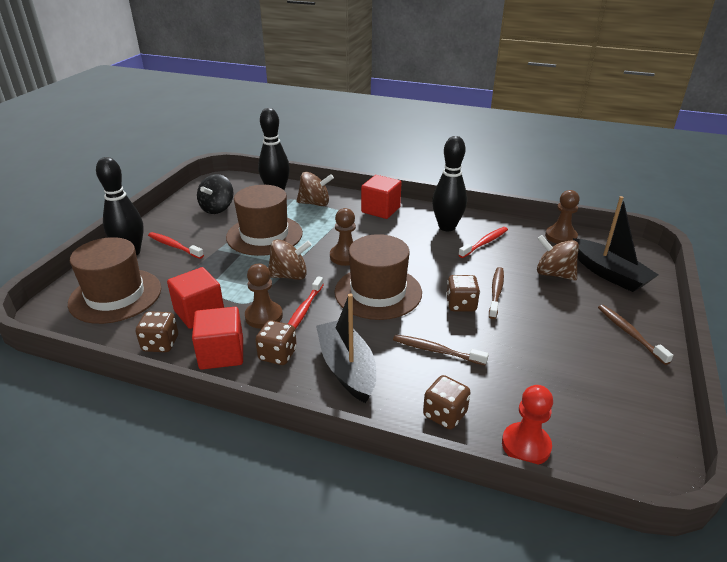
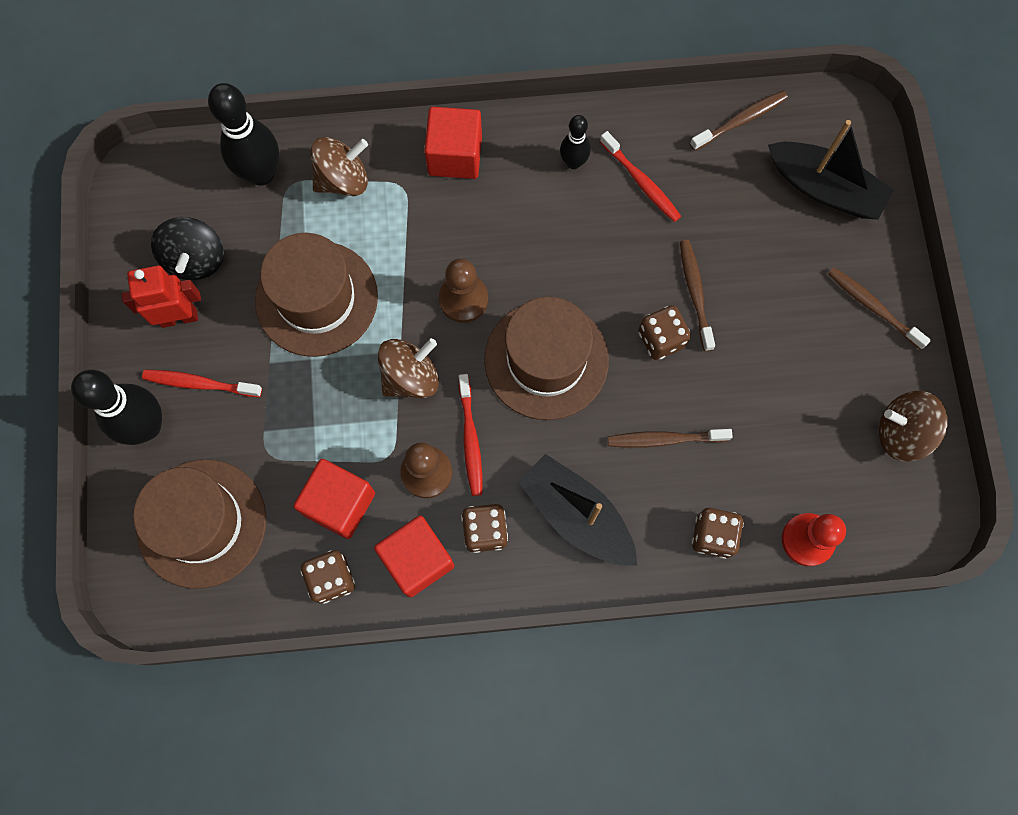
camera: 25 degrees left, 40 degrees up
(189, 223) = (179, 317): none -> red robot
(447, 227) = (573, 162): black bowling pin -> black bowling pin, size x0.56
(484, 243) = (641, 182): red toothbrush -> red toothbrush turned 120 degrees clockwise
(554, 274) = (755, 219): brown spinning top -> brown spinning top (902, 433)
(560, 236) = (740, 120): brown pawn -> brown toothbrush

